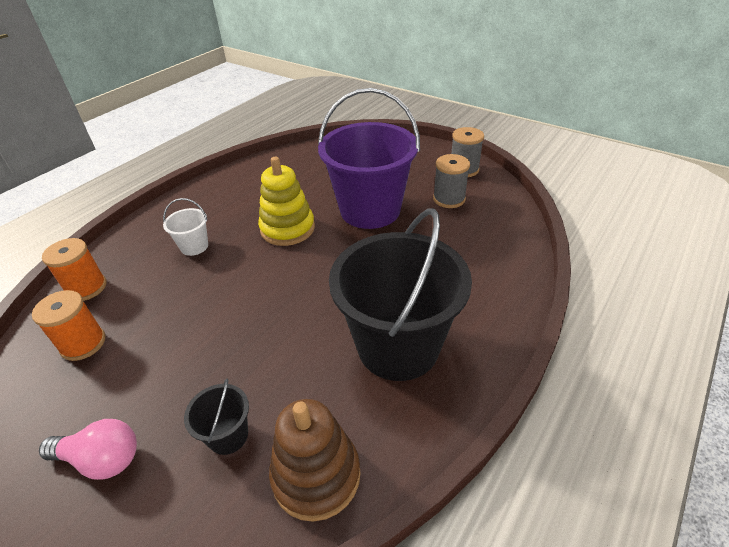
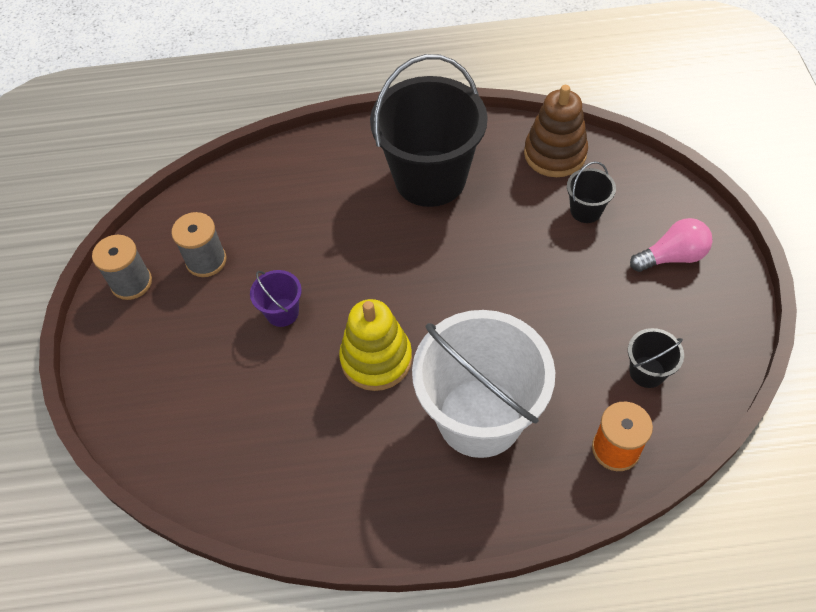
camera: 130 degrees left, 15 degrees up
(83, 344) = (647, 372): orange spool -> black bucket
(101, 459) = (672, 256): pink light bulb -> pink light bulb turned 105 degrees clockwise
(194, 246) = (479, 417): white bucket -> white bucket, size x2.37
(370, 210) = (282, 312): purple bucket -> purple bucket, size x0.42

